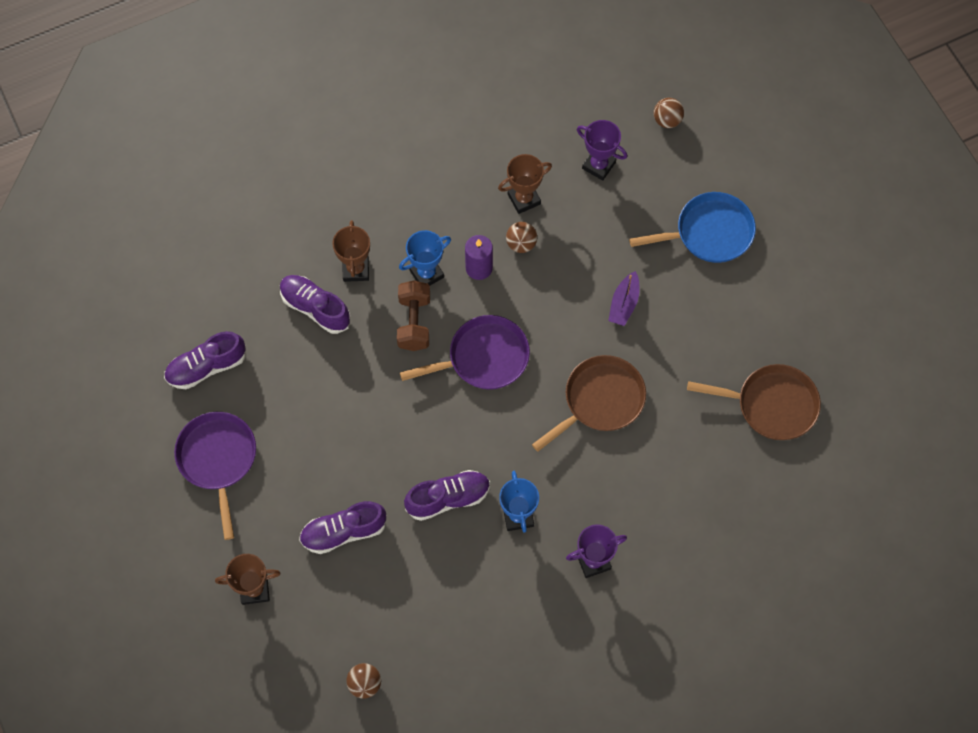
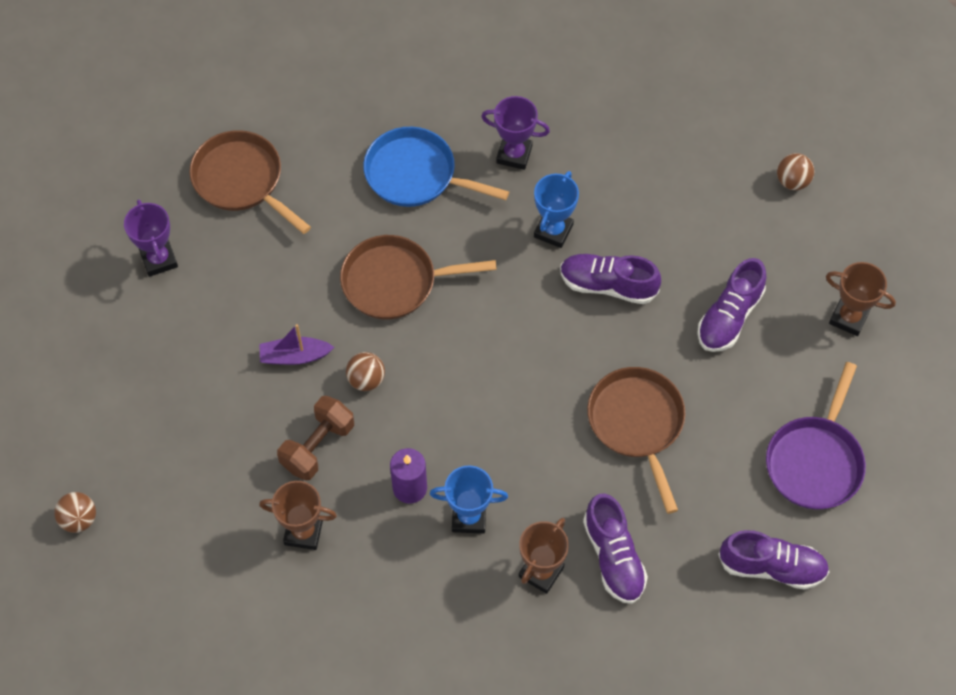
camera: 145 degrees left, 5 degrees down
(343, 532) = (729, 316): purple shoe -> purple shoe turned 105 degrees clockwise
(358, 407) = (637, 424): none -> brown pan
(414, 322) = (519, 473): brown dumbbell -> brown dumbbell (318, 446)
(483, 358) = (476, 392): purple pan -> none
(521, 244) = (346, 485): brown ball -> brown ball (366, 380)
(598, 165) = (194, 517): purple trophy -> purple trophy (159, 259)
(624, 304) = (295, 356): purple boat -> purple boat turned 150 degrees counterclockwise
(709, 233) = (149, 371): blue pan -> blue pan (416, 174)

